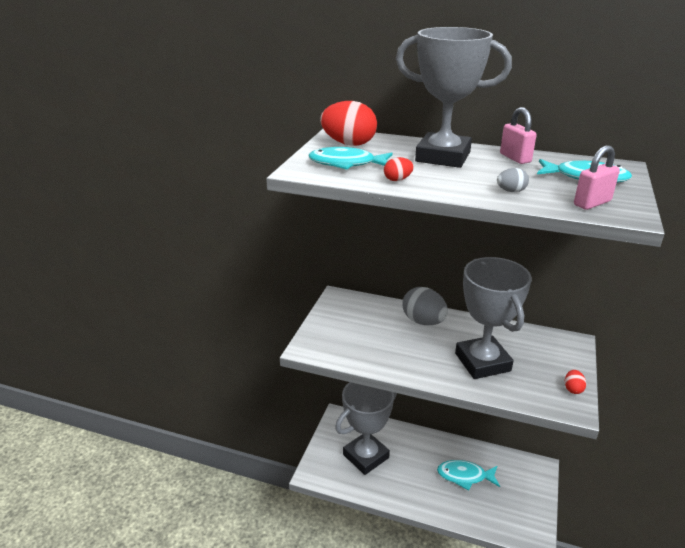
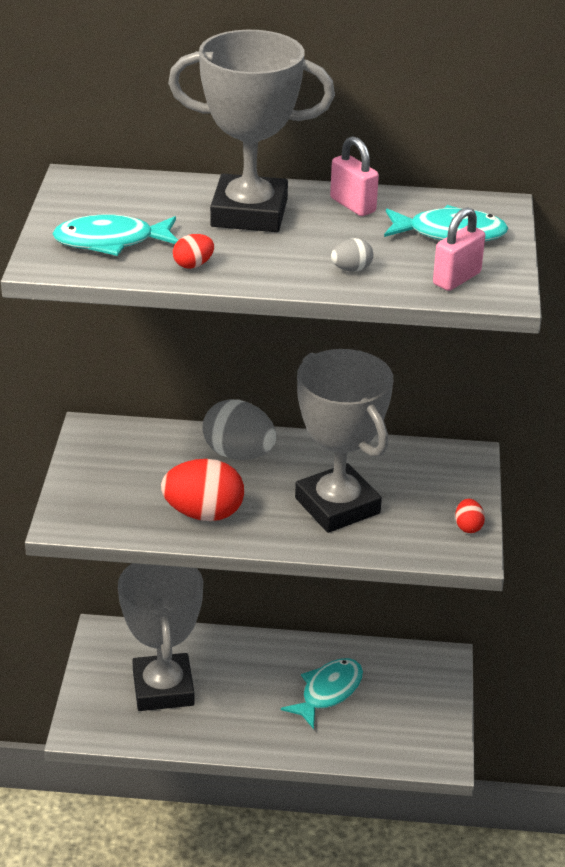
camera: 15 degrees left, 5 degrees up
(349, 144) = (102, 199): red egg -> red egg (203, 513)
(366, 456) = (163, 688): grey trophy -> grey trophy turned 45 degrees counterclockwise
(465, 476) = (328, 692): turquoise fish -> turquoise fish turned 135 degrees clockwise

